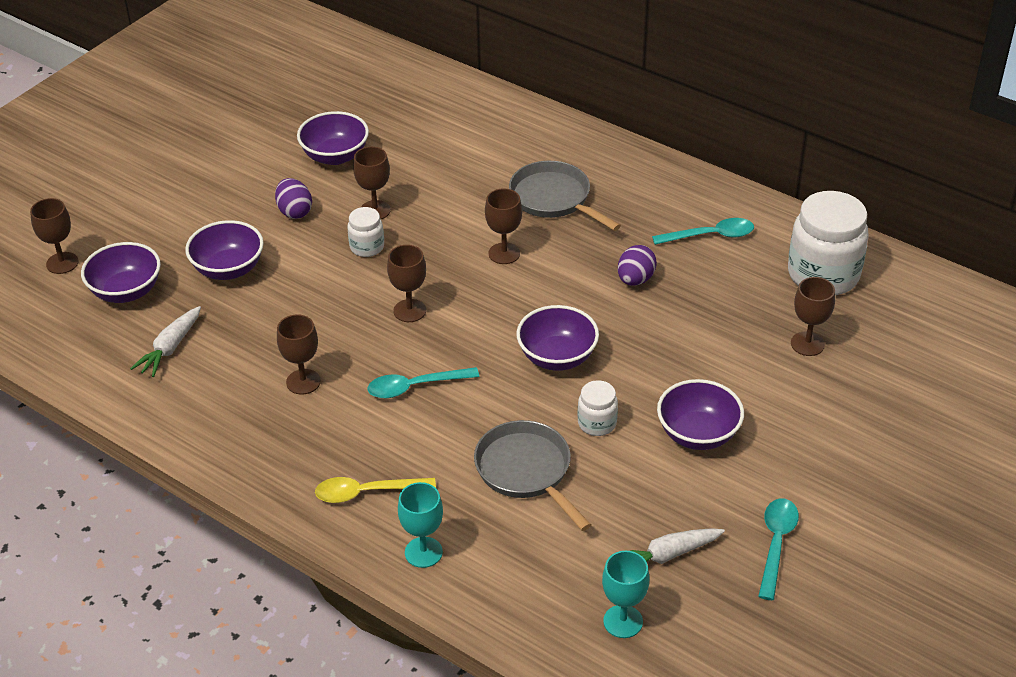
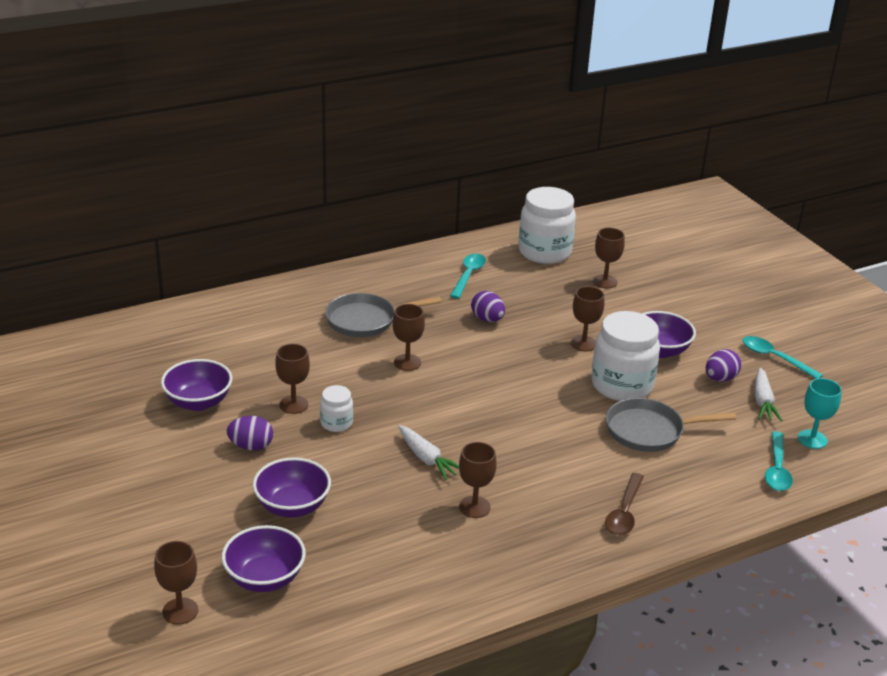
camera: 65 degrees left, 10 degrees down
(170, 348) = (369, 571): white carrot -> white carrot (427, 459)
(366, 493) = (624, 513): yellow spoon -> brown spoon
(409, 311) = (434, 427): brown goblet -> brown goblet (583, 343)
(415, 387) = (524, 452): turquoise spoon -> turquoise spoon (777, 469)
(423, 552) = (703, 504): turquoise goblet -> none
(557, 357) = (541, 378): purple bowl -> none
(597, 423) = (621, 385): white jar -> white jar, size x2.03
(684, 504) = (720, 378): none -> purple egg

